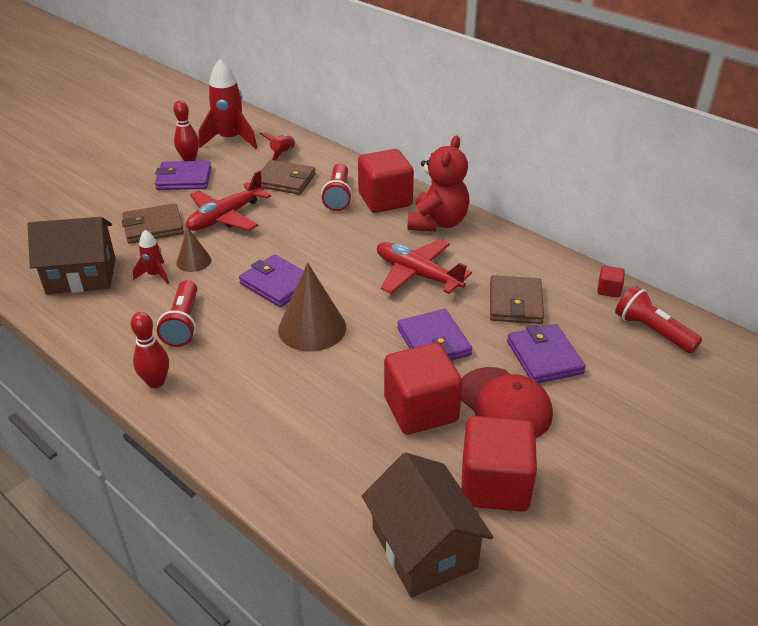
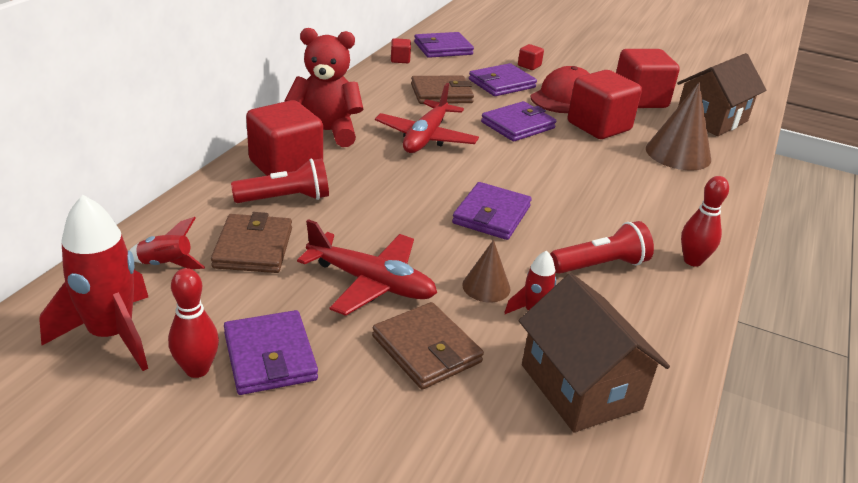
camera: 110 degrees left, 5 degrees down
(312, 328) = (545, 184): brown cone -> brown cone (678, 154)
(605, 399) = (529, 66): none -> red cube
(652, 331) = (443, 48): red flashlight -> purple wallet

